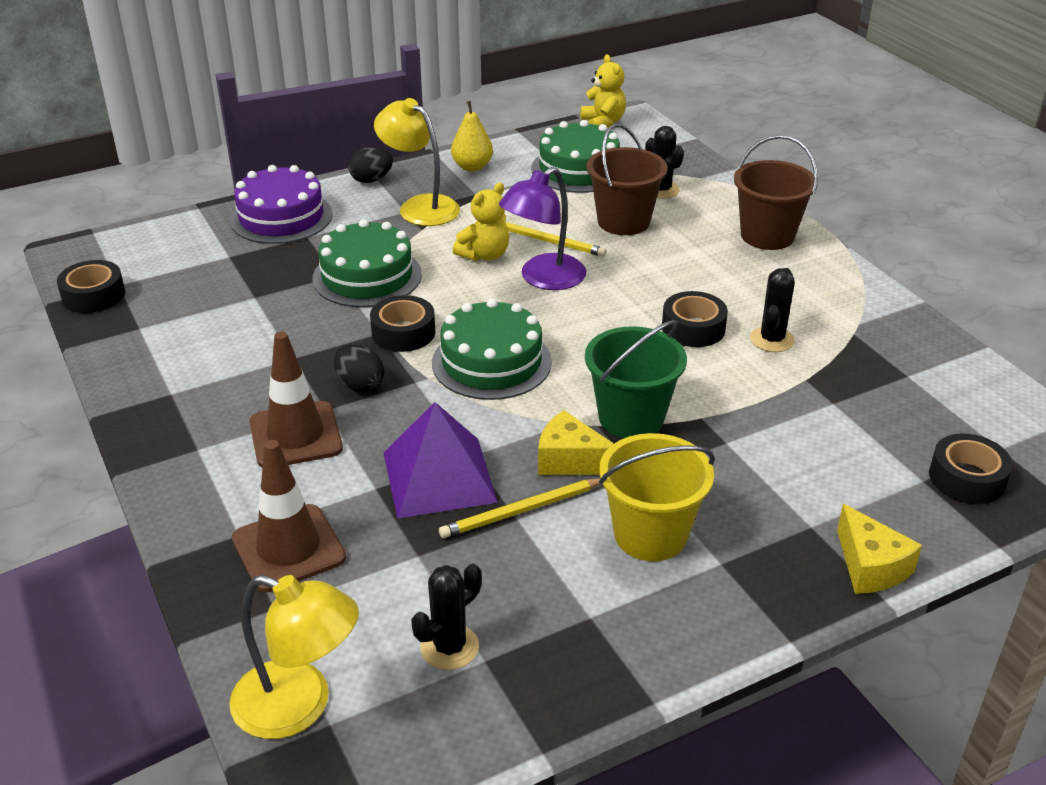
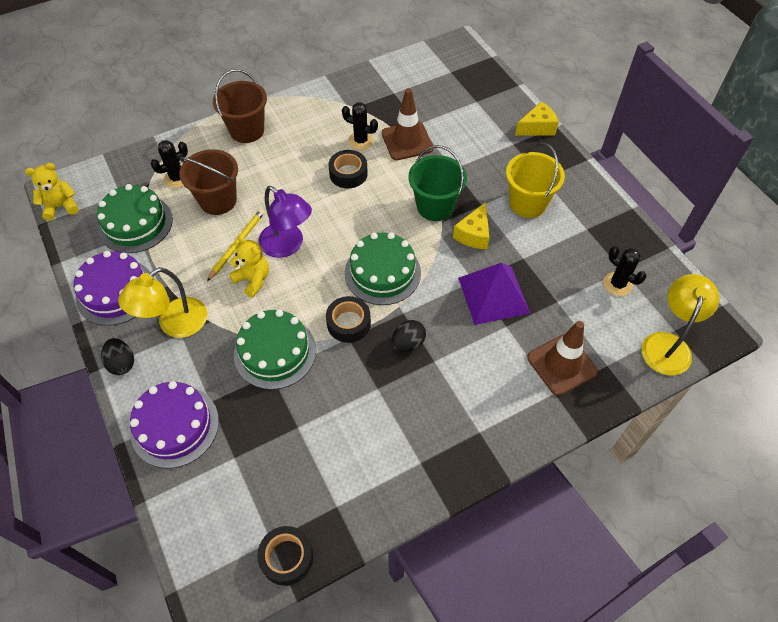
camera: 90 degrees left, 20 degrees up
(295, 435) = (461, 375): brown traffic cone -> brown traffic cone (407, 141)
(472, 167) = (115, 292): yellow pear -> purple cake
(521, 511) = (517, 256): yellow pencil -> none
(967, 478) = (473, 86): black tape -> none

